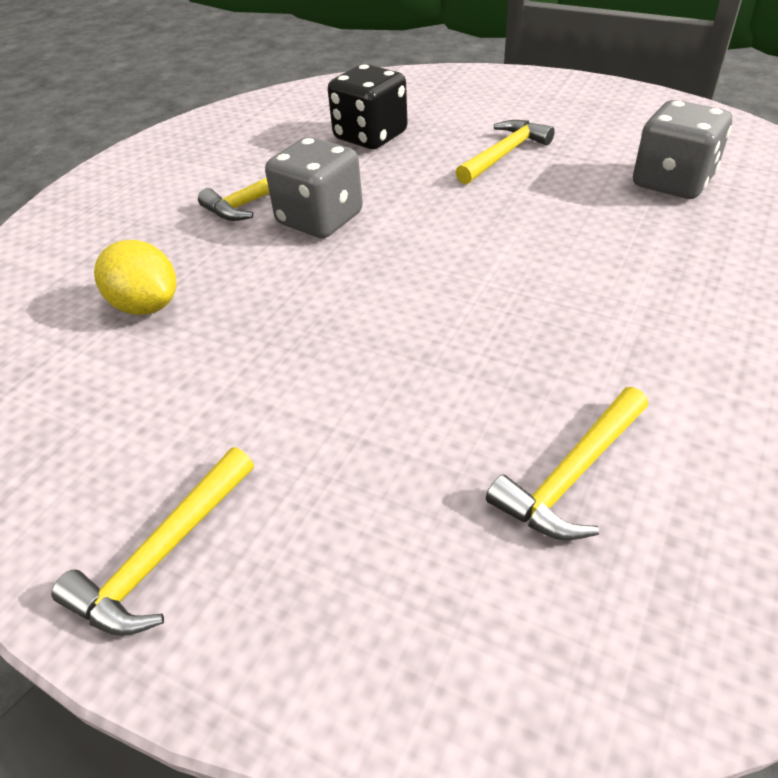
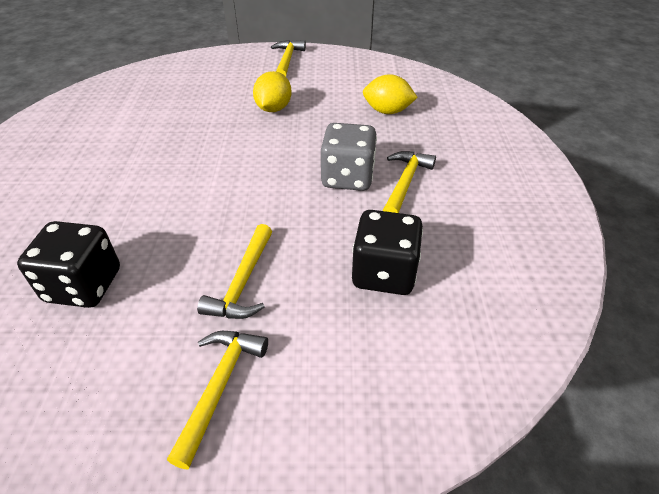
camera: 150 degrees right, 0 degrees up
(328, 373) = (273, 109): none -> yellow lemon
(572, 475) = (159, 103): yellow hammer -> yellow hammer (219, 387)
(672, 182) = (84, 285): grey dice -> black dice

